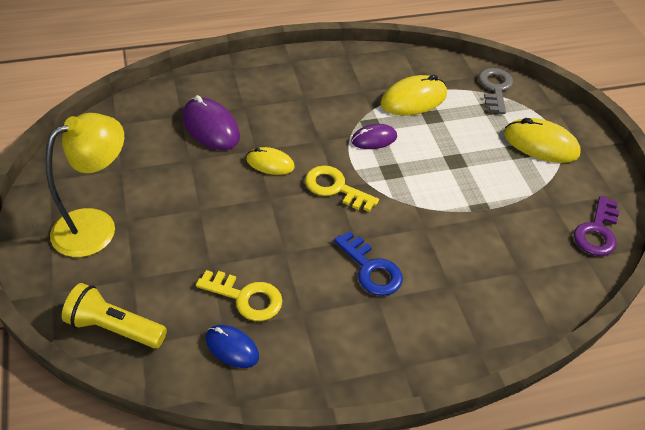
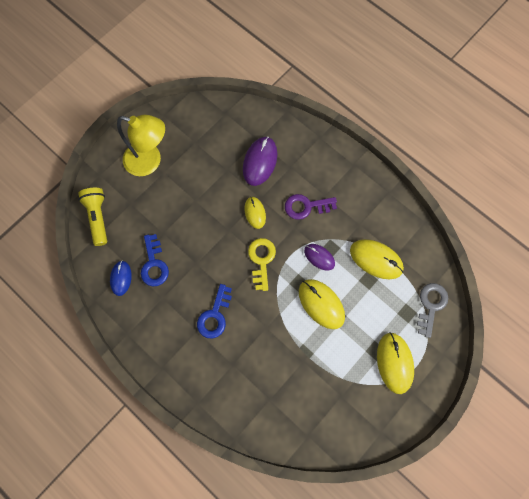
camera: 60 degrees right, 25 degrees up
(246, 297) = (154, 264): yellow key -> blue key
(431, 165) = (321, 304): none -> yellow mouse
(495, 88) = (431, 305): grey key -> grey key turned 45 degrees counterclockwise
(597, 232) = (336, 434): purple key -> purple key (306, 206)

